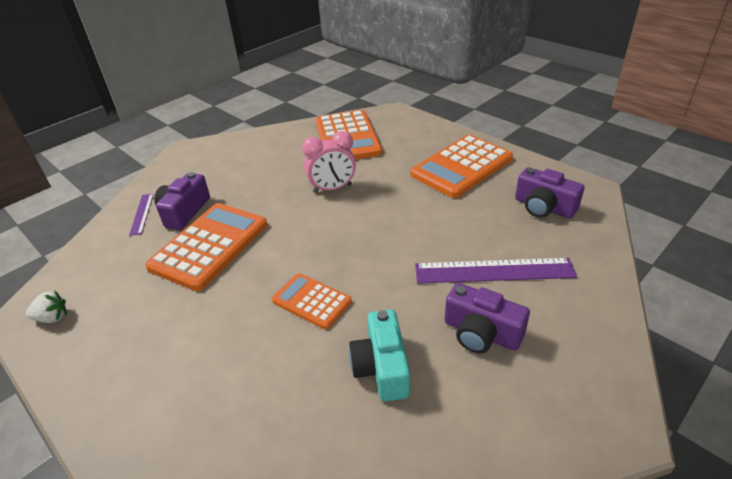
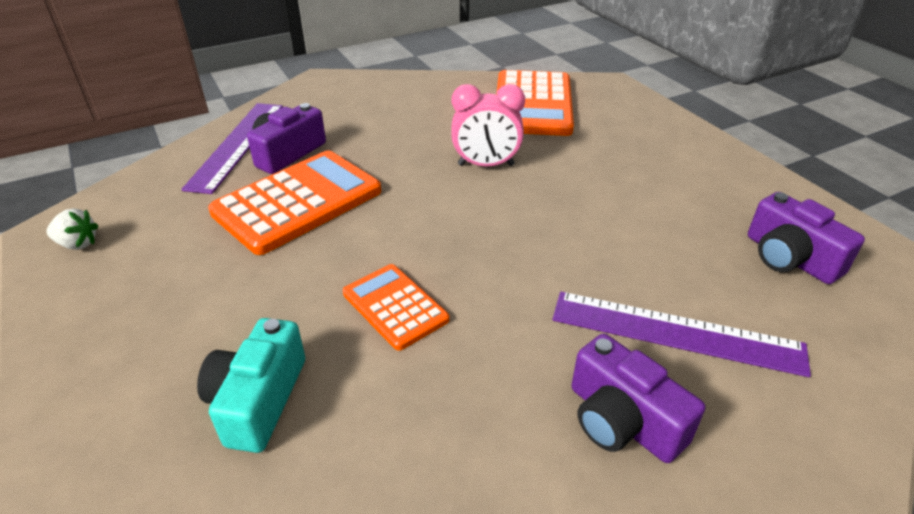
camera: 15 degrees right, 0 degrees up
(142, 214) = (237, 145): purple ruler -> purple ruler, size x1.95
(382, 367) = (453, 428): turquoise camera -> turquoise camera (258, 400)
(461, 167) = (680, 174): orange calculator -> none

